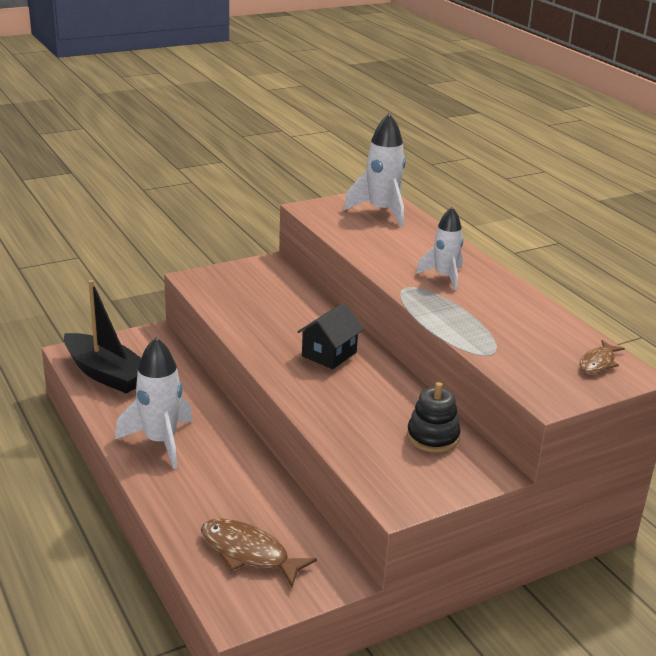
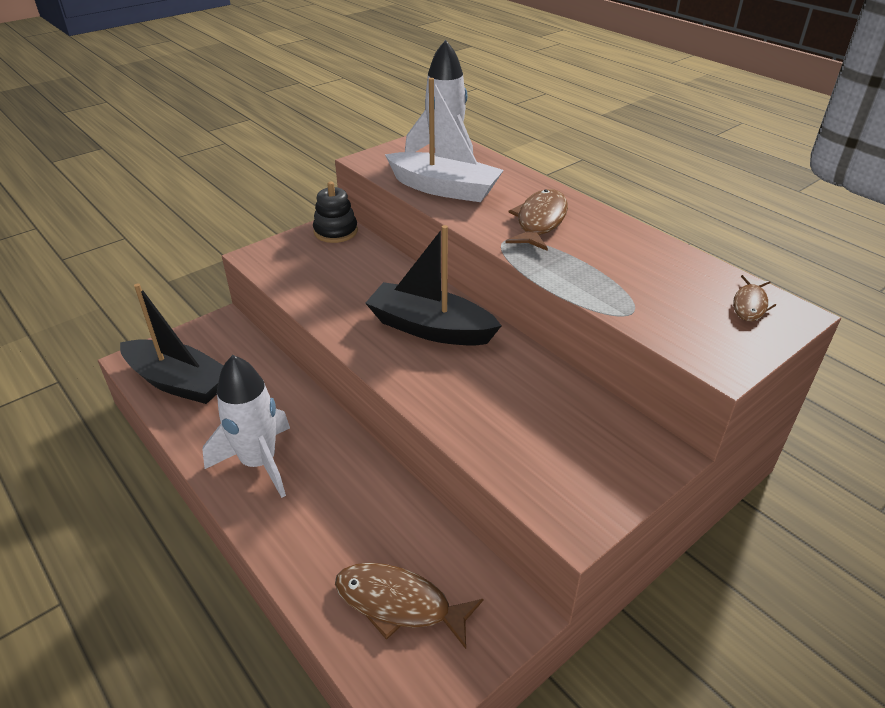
camera: 10 degrees left, 10 degrees up
(329, 354) = (430, 328): black house -> black boat
(369, 240) = (444, 189): none -> white boat
(432, 437) = (580, 419): black stacking toy -> black stacking toy (335, 231)
(444, 277) = (540, 221): white rocket -> brown fish

